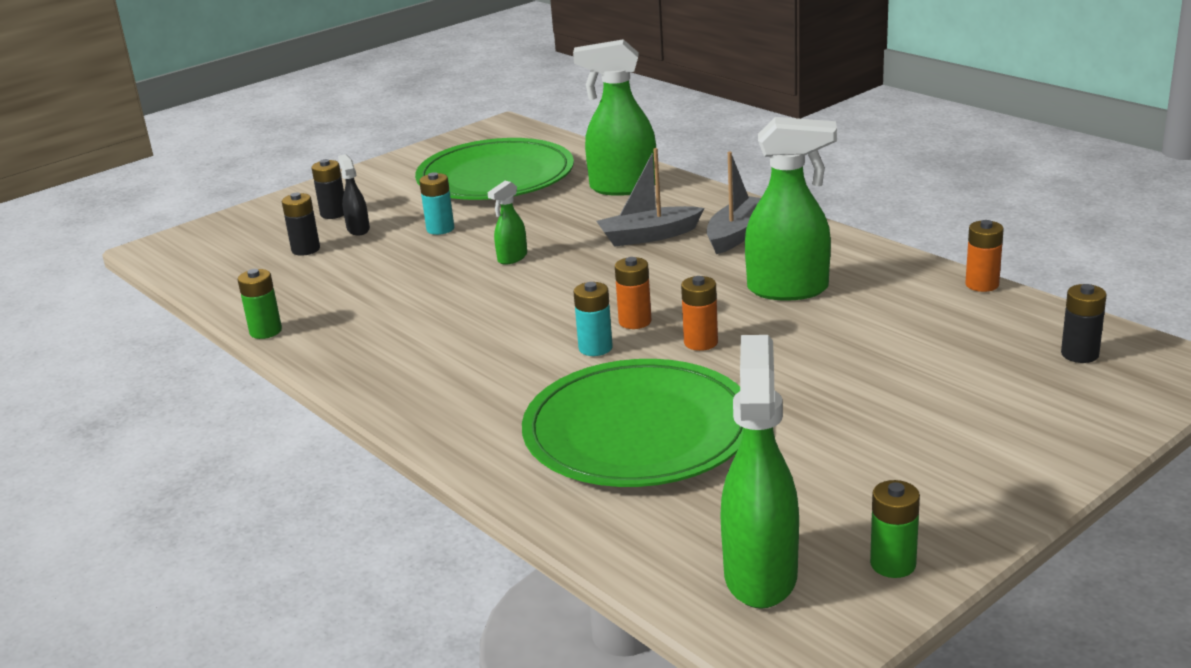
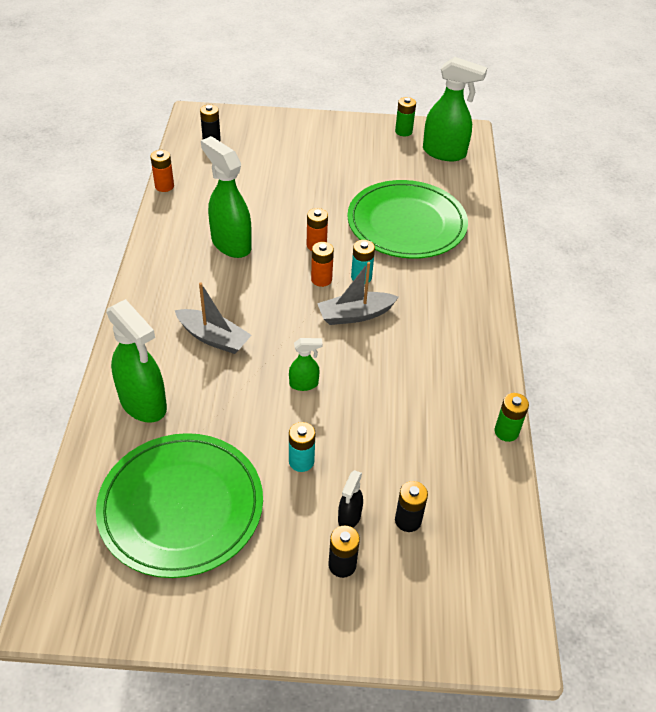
camera: 140 degrees left, 20 degrees up
(736, 234) = (176, 300): grey boat -> grey boat (355, 315)
(760, 575) = (444, 153): green spray bottle -> green spray bottle turned 120 degrees counterclockwise

